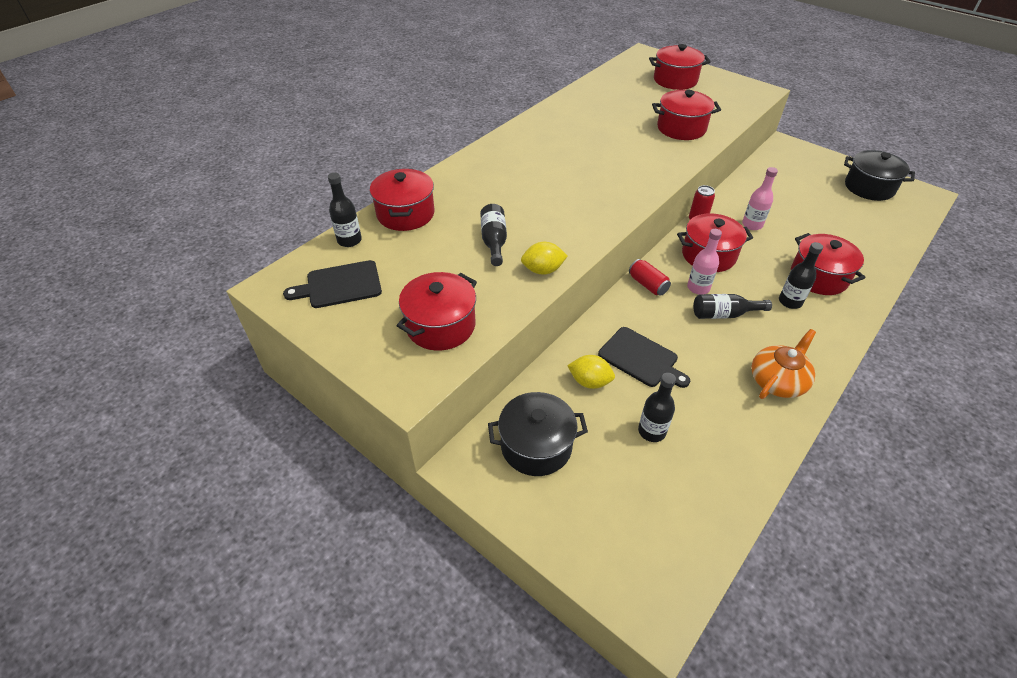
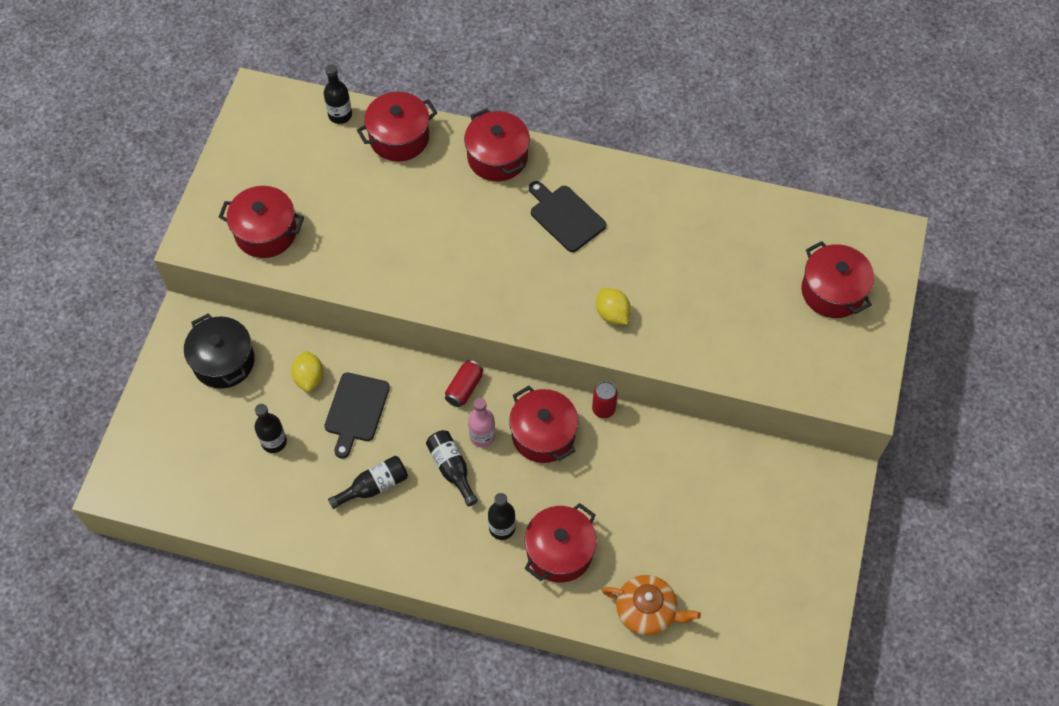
camera: 65 degrees right, 15 degrees up
(340, 285) = (280, 139): black cutting board -> black cutting board (565, 216)
(494, 241) = (393, 225): black bottle -> black bottle (374, 486)
(543, 270) = (370, 279): yellow lemon -> yellow lemon (612, 314)
(681, 128) = (704, 328): red pot -> red pot (497, 157)
(752, 225) = (626, 468): pink bottle -> none
(778, 380) = (379, 532): orange teapot -> orange teapot (647, 610)
(869, 187) = (786, 593): black pot -> none

